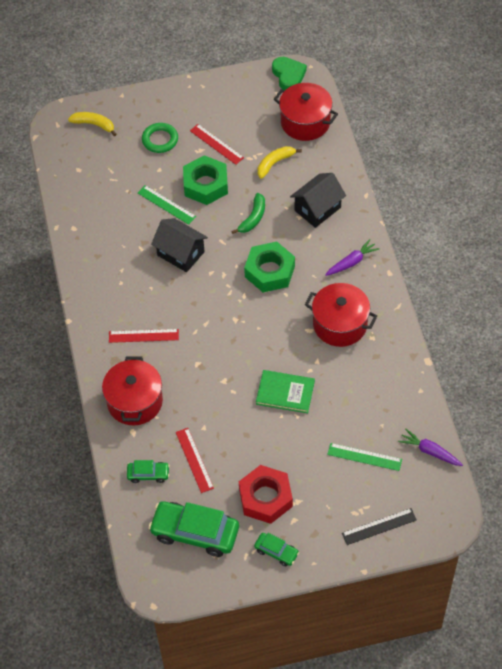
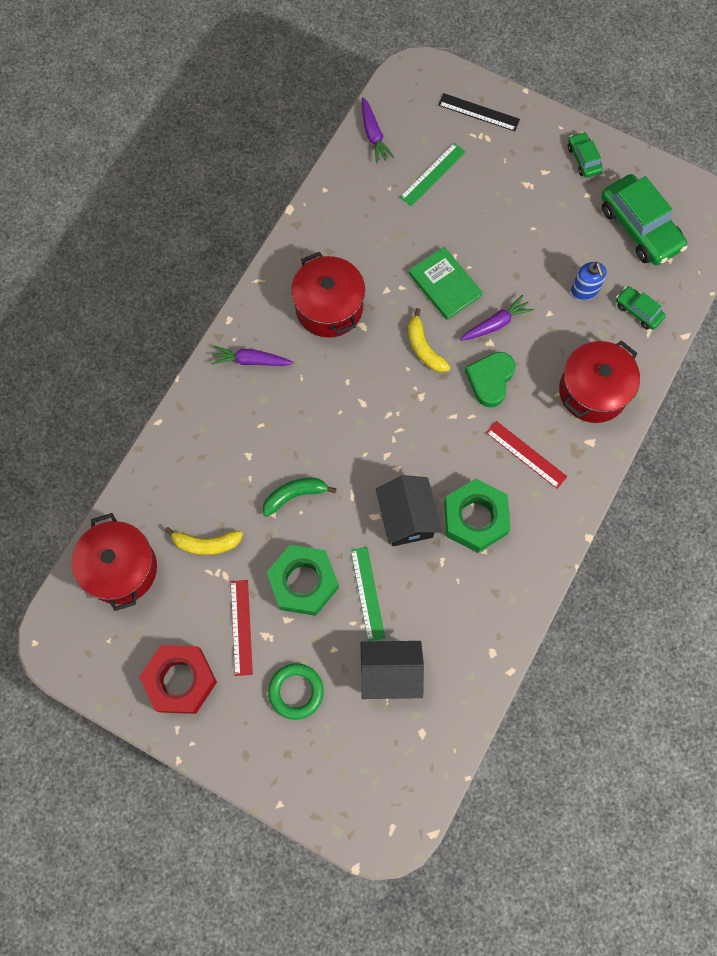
camera: 140 degrees left, 15 degrees up
(94, 124) = (350, 787): yellow banana -> yellow banana (424, 348)
(194, 460) = (584, 290): red ruler -> blue soap dispenser
(231, 394) = (496, 324): none -> purple carrot
(265, 498) = (551, 208): red nut -> red nut (180, 680)
(269, 271) = (338, 419): green nut -> green nut (475, 518)
(288, 75) = (71, 652): green heart -> green heart (490, 380)
(317, 209) = (221, 448): black house -> black house (390, 673)
(364, 457) = (432, 174): green ruler -> green ruler turned 75 degrees clockwise

